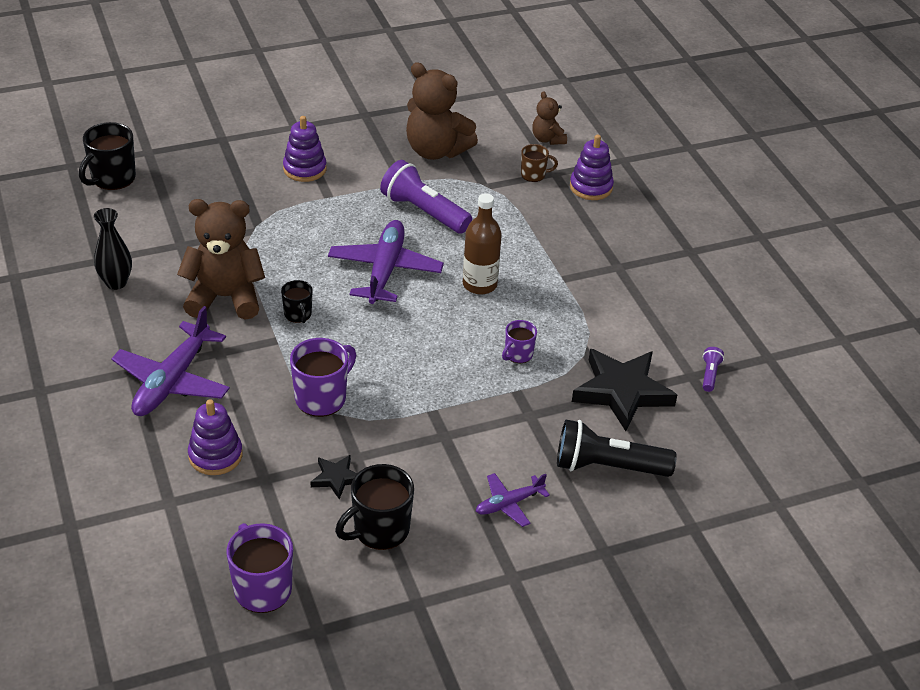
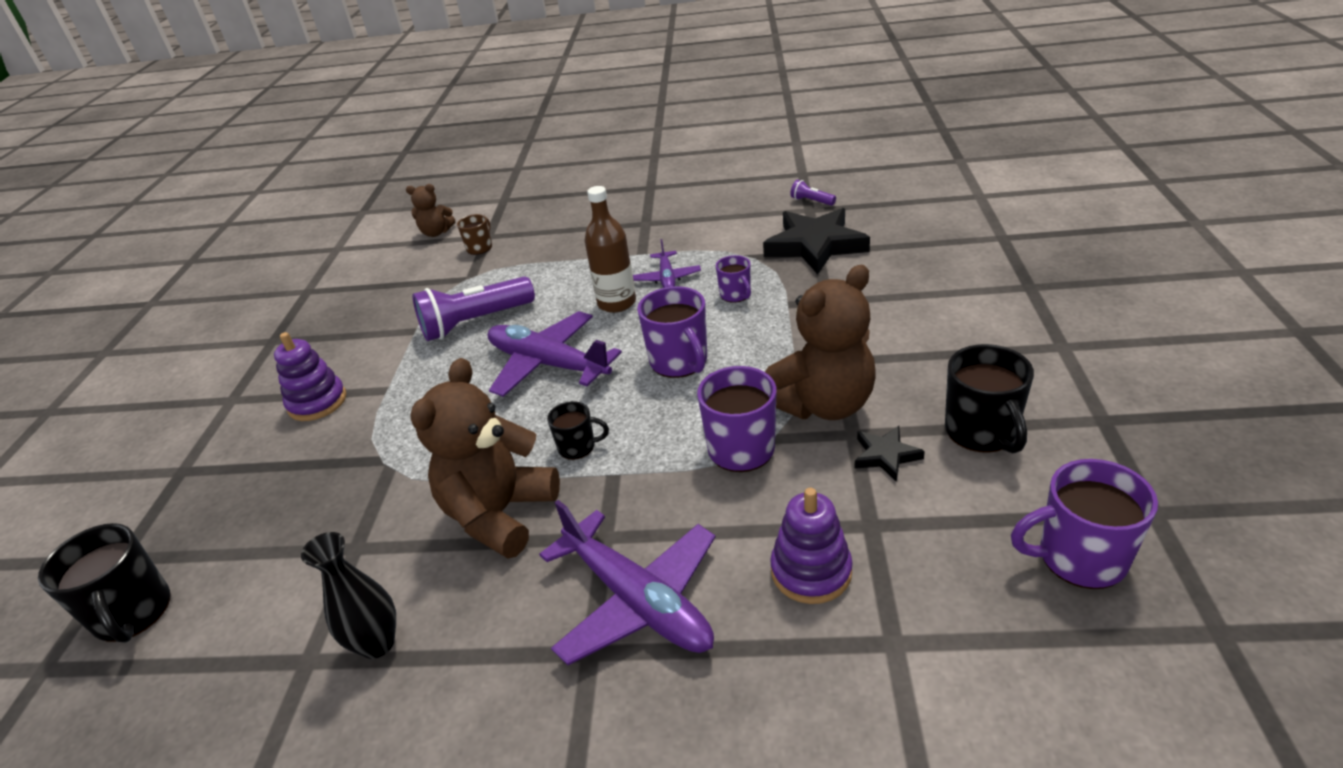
camera: 60 degrees left, 5 degrees down
(412, 342) = (679, 362): none -> purple mug
(436, 150) = (385, 300): brown teddy bear -> brown teddy bear (823, 404)
(509, 504) = (954, 333): purple plane -> purple plane (667, 278)
(591, 187) = (526, 220): purple stacking toy -> none
(607, 466) = (914, 268): black flashlight -> none

